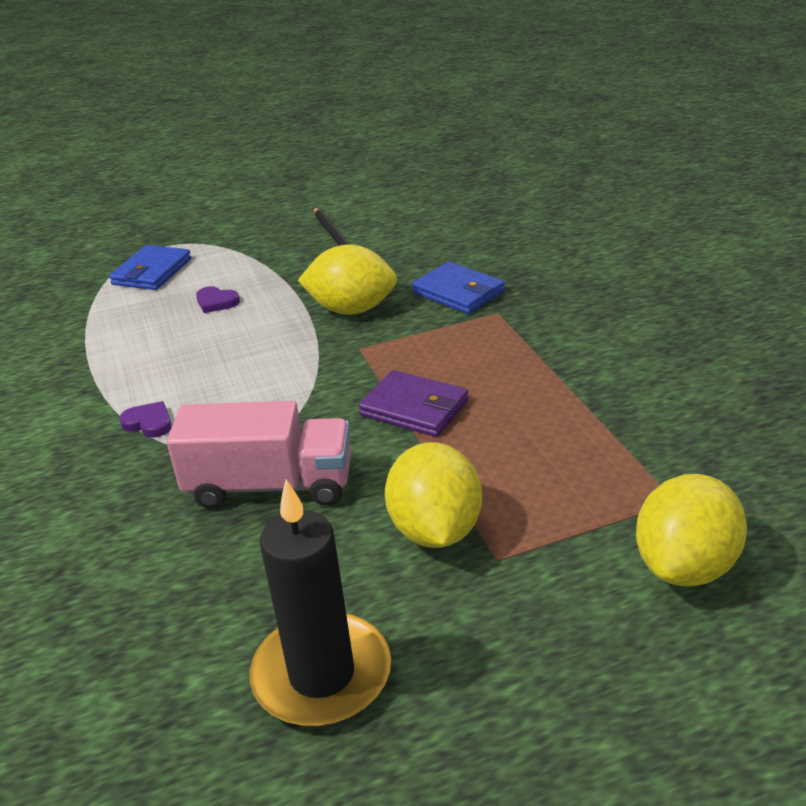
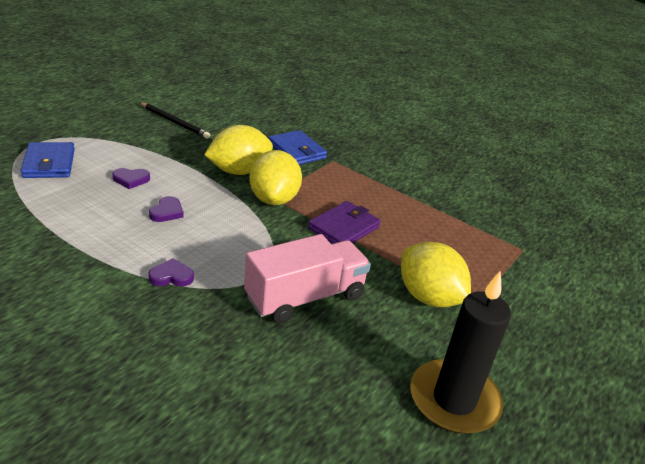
camera: 40 degrees left, 0 degrees up
(217, 347) = (167, 212): none -> purple heart
(414, 408) = (343, 228): purple wallet -> purple wallet turned 45 degrees counterclockwise
(458, 292) = (297, 151): blue wallet -> blue wallet turned 45 degrees clockwise
(685, 566) = (558, 282): yellow lemon -> yellow lemon (274, 199)

